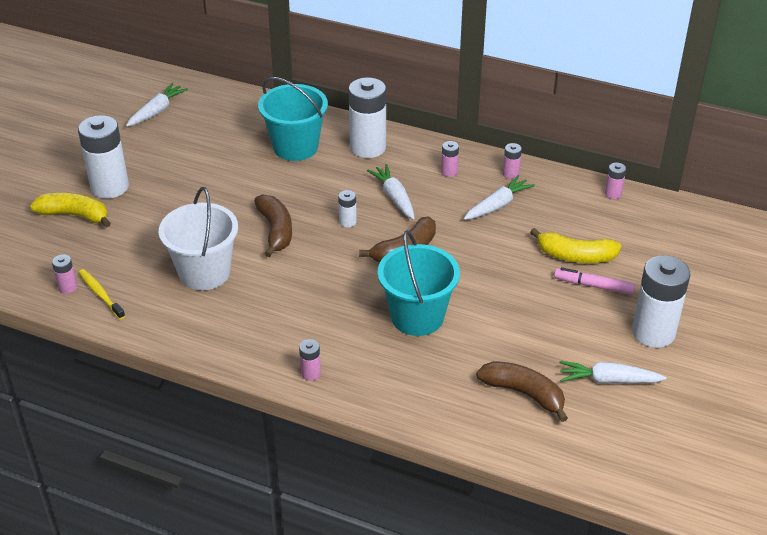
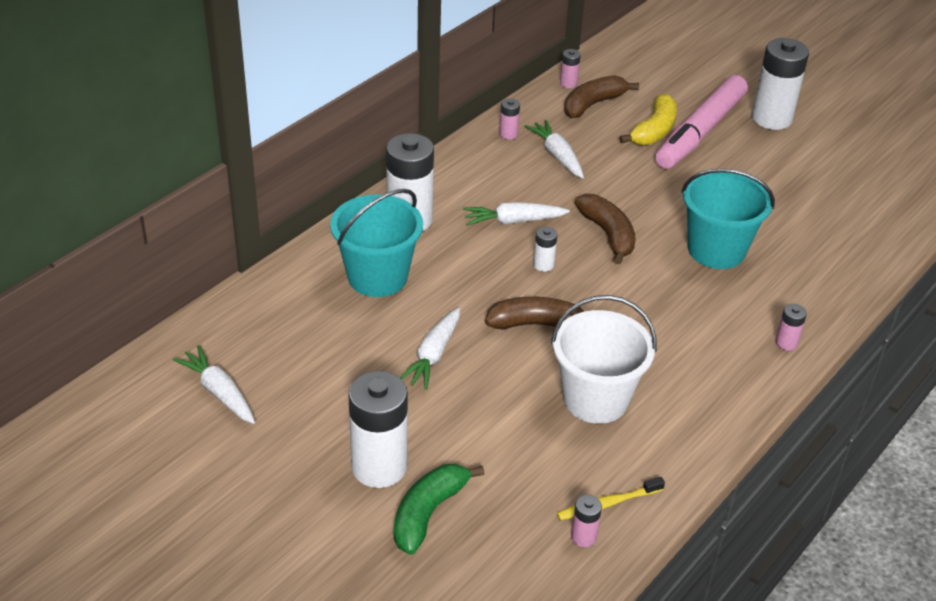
camera: 75 degrees left, 0 degrees up
(74, 215) = (428, 513): yellow banana -> green banana
(449, 172) = (485, 173): pink battery -> none
(524, 393) = (837, 210): brown banana -> brown banana (593, 104)
(593, 285) = (700, 132): pink marker -> pink marker, size x2.06
(608, 380) = (827, 159): white carrot -> white carrot (433, 355)

